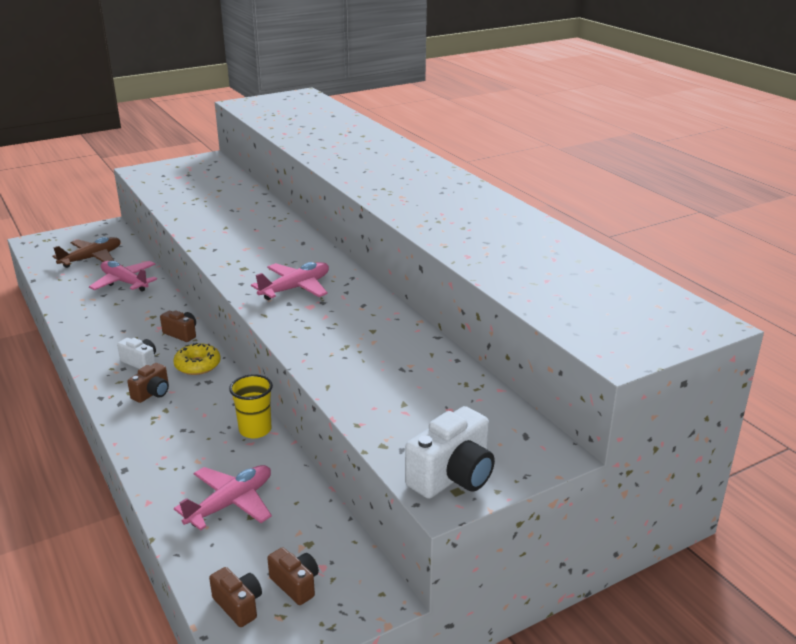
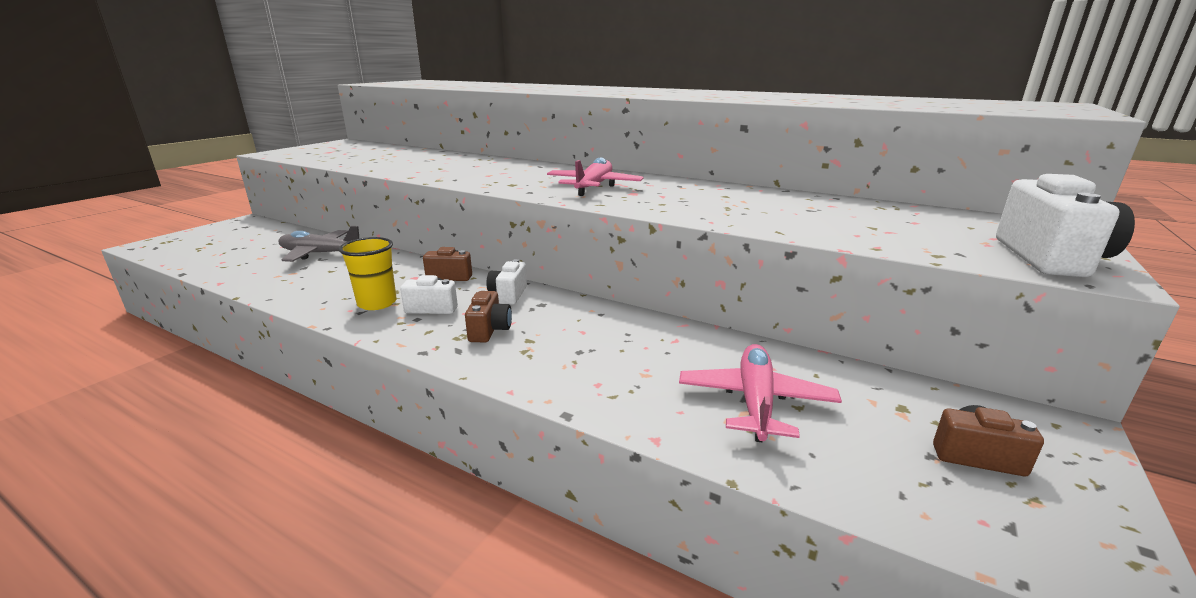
camera: 30 degrees left, 5 degrees down
(91, 258) = (251, 244): brown plane -> none
(125, 282) = (321, 254): pink plane -> grey plane
(197, 365) = (508, 295): yellow donut -> white camera
(238, 605) = (974, 513): brown camera -> none
(255, 430) = (661, 328): yellow cup -> yellow cup (377, 303)

